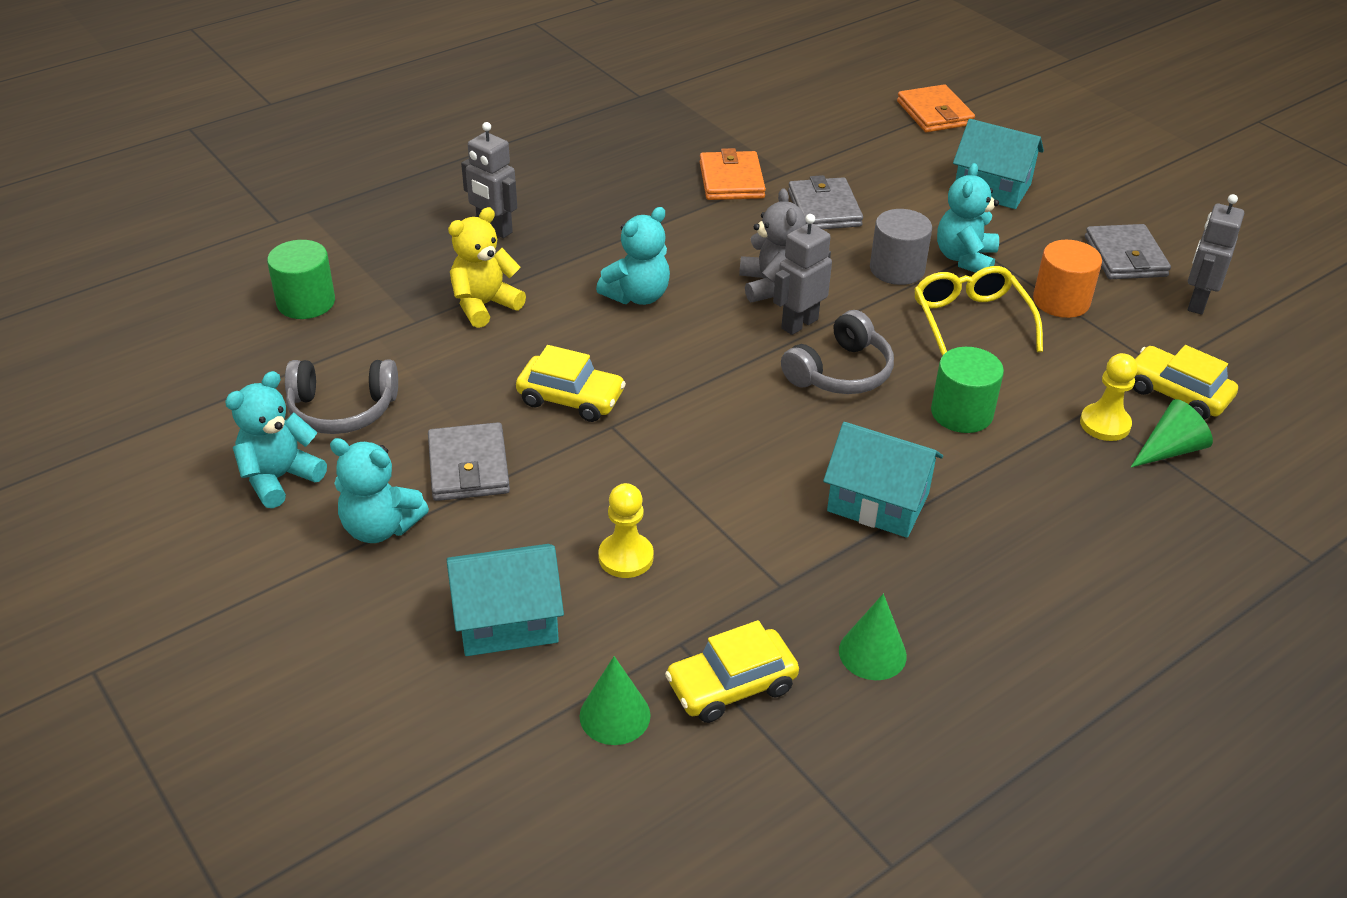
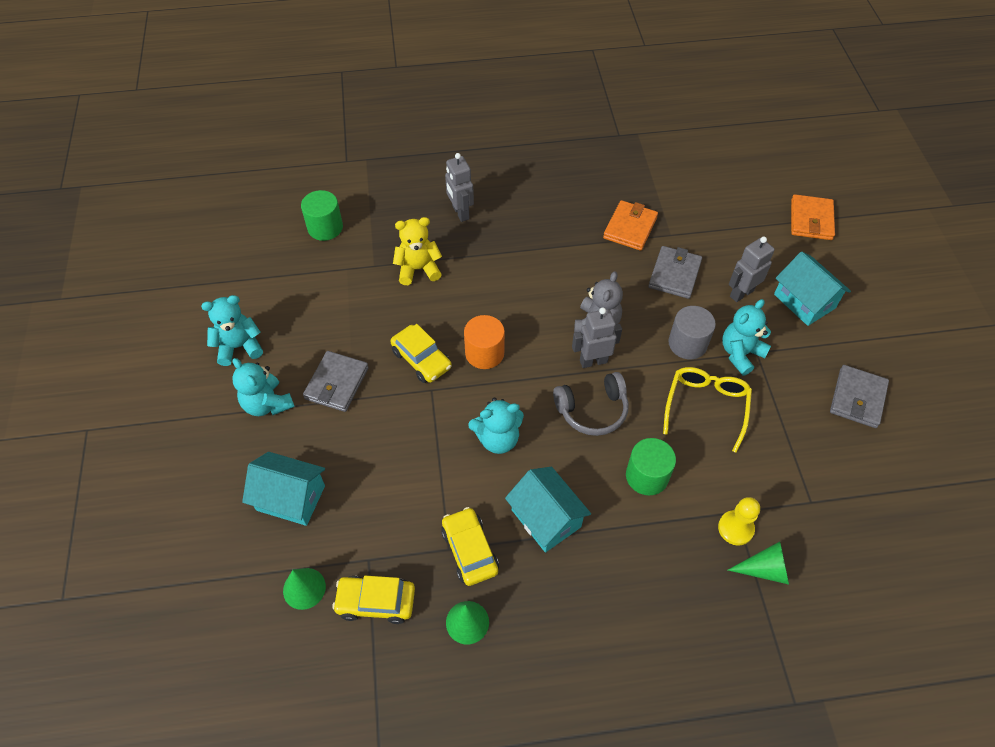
camera: 30 degrees right, 15 degrees up
(342, 410) = (297, 313): grey headphones -> none
(626, 557) = (378, 486): yellow pawn -> none
(637, 296) = (510, 298): turquoise teddy bear -> turquoise teddy bear (497, 439)
(1061, 301) = (781, 416): orange cylinder -> orange cylinder (484, 353)
(1177, 393) = (805, 527): yellow car -> yellow car (470, 550)
(1197, 302) = (881, 459): grey robot -> grey robot (741, 293)

